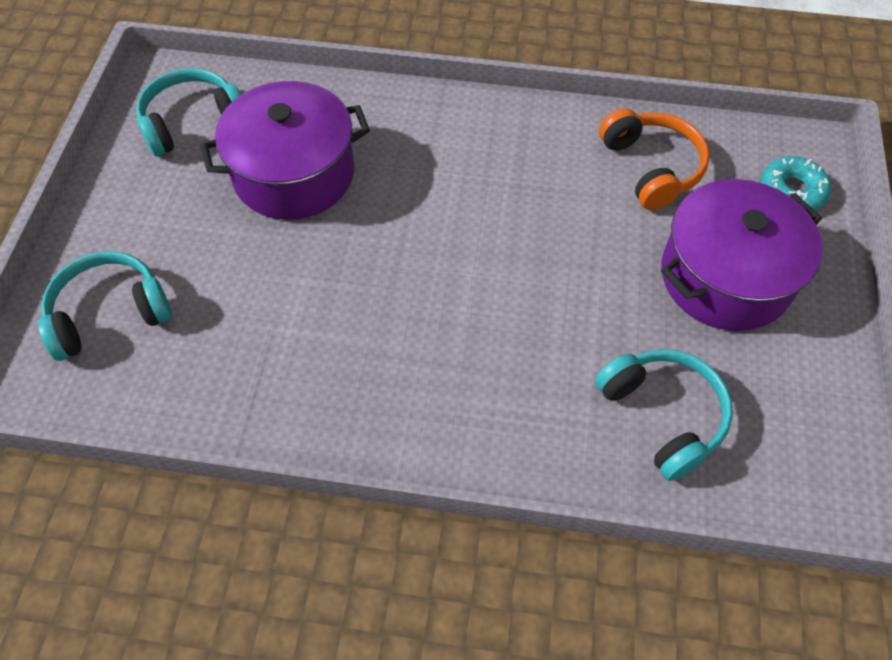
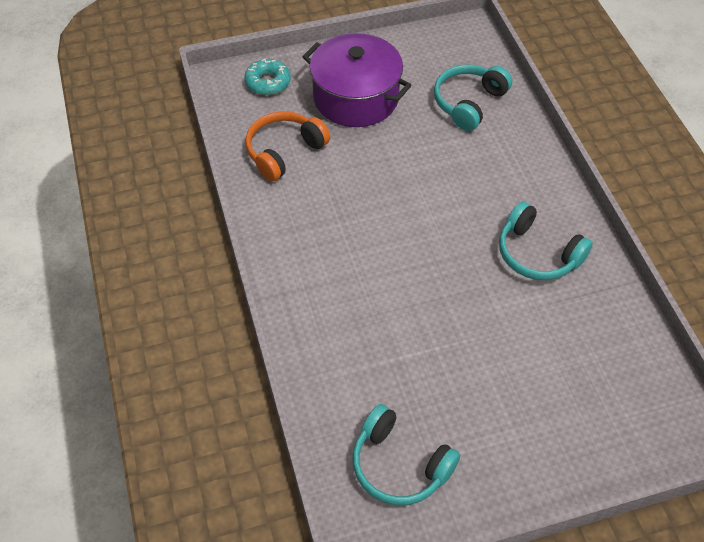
camera: 115 degrees left, 5 degrees down
(109, 313) = (603, 412): turquoise headphones -> turquoise headphones (537, 254)
(294, 174) = (410, 358): purple pot -> none

